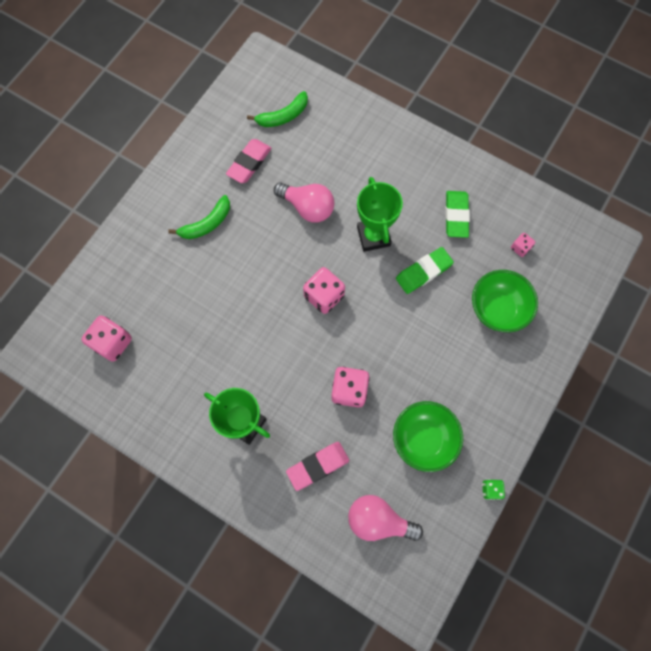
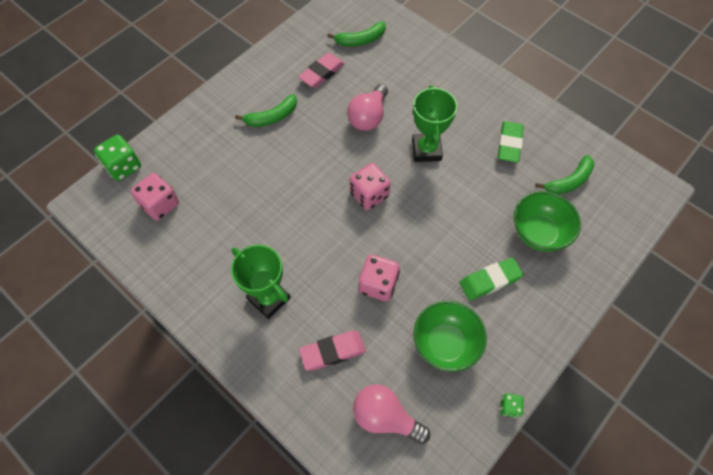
camera: 10 degrees right, 10 degrees down
(63, 306) = (123, 166): none -> green dice
(307, 207) = (368, 117): pink light bulb -> pink light bulb turned 75 degrees clockwise
(423, 272) = (470, 188): green eraser -> green eraser (490, 281)
(520, 248) = (569, 181): pink dice -> green banana

